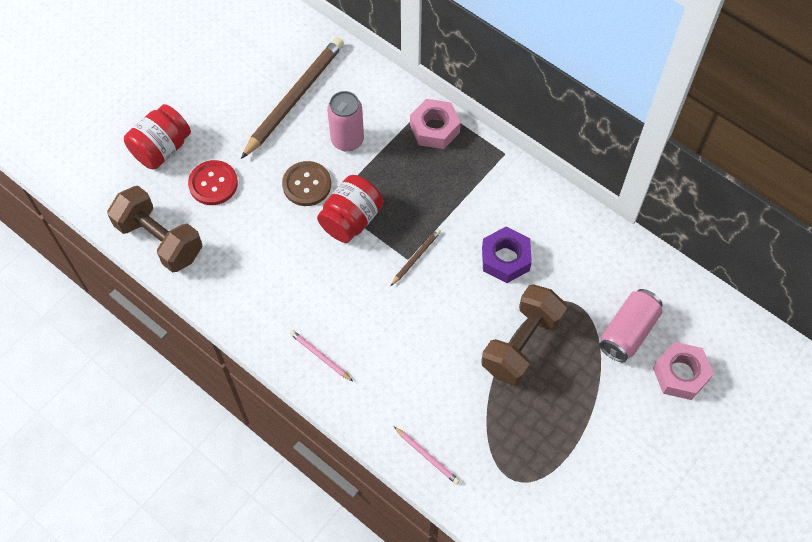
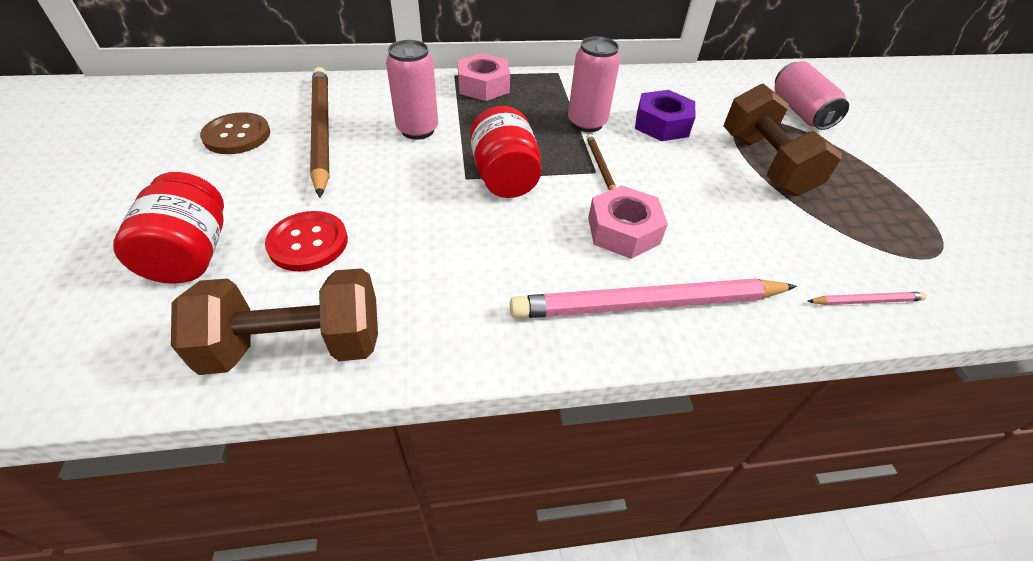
camera: 50 degrees left, 15 degrees down
(307, 184) = (422, 180): brown button -> brown button (237, 135)
(320, 356) = (648, 304): pink pencil -> pink pencil, size x2.29
(456, 217) = (586, 123): none -> pink can
(680, 374) = (864, 112): pink nut -> pink nut (623, 231)

